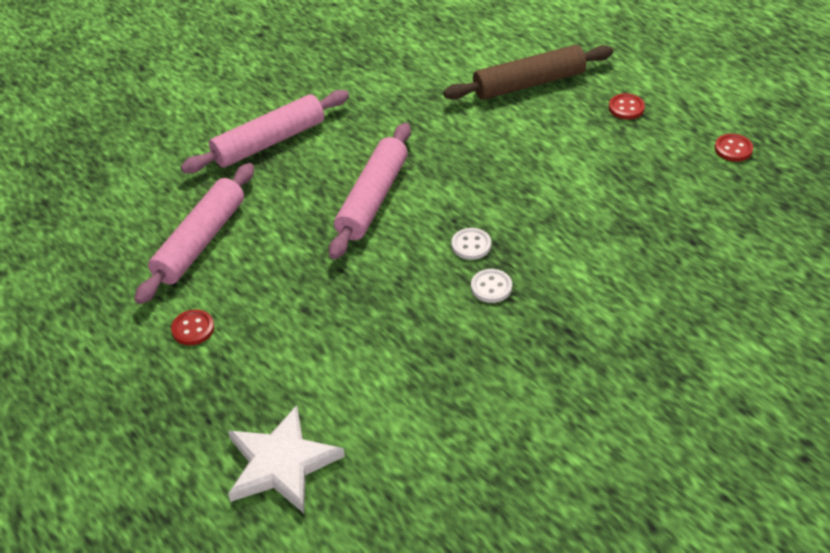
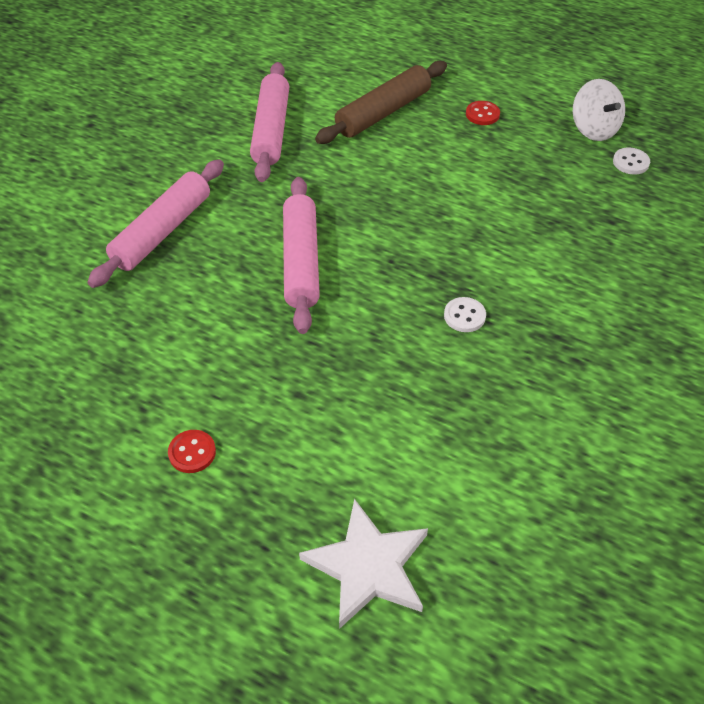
camera: 25 degrees left, 5 degrees up
(200, 241) = (147, 355): pink rolling pin -> pink rolling pin (271, 130)
(471, 245) = (422, 280): white button -> white button (630, 162)
(733, 149) = (593, 129): red button -> white spinning top

